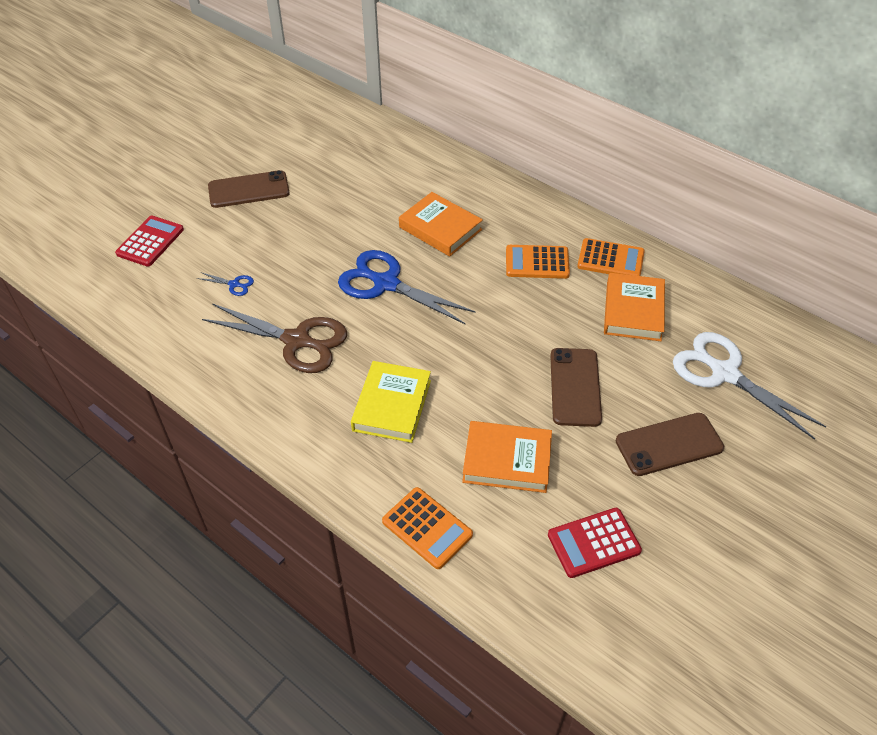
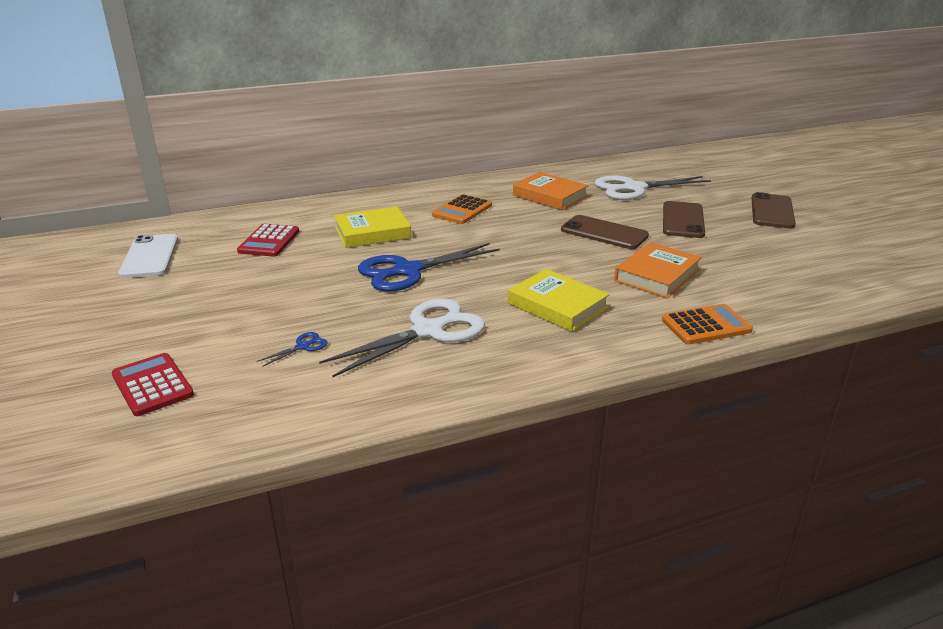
camera: 60 degrees left, 20 degrees down
(249, 190) = (172, 304): brown phone -> brown phone (772, 211)
(297, 341) = (428, 331): brown scissors -> white scissors
(306, 137) = (149, 256): none -> white phone
(440, 228) = (372, 232): orange book -> yellow book
(594, 543) = (756, 267): red calculator -> red calculator (269, 241)
(610, 259) = (491, 188): orange calculator -> none

